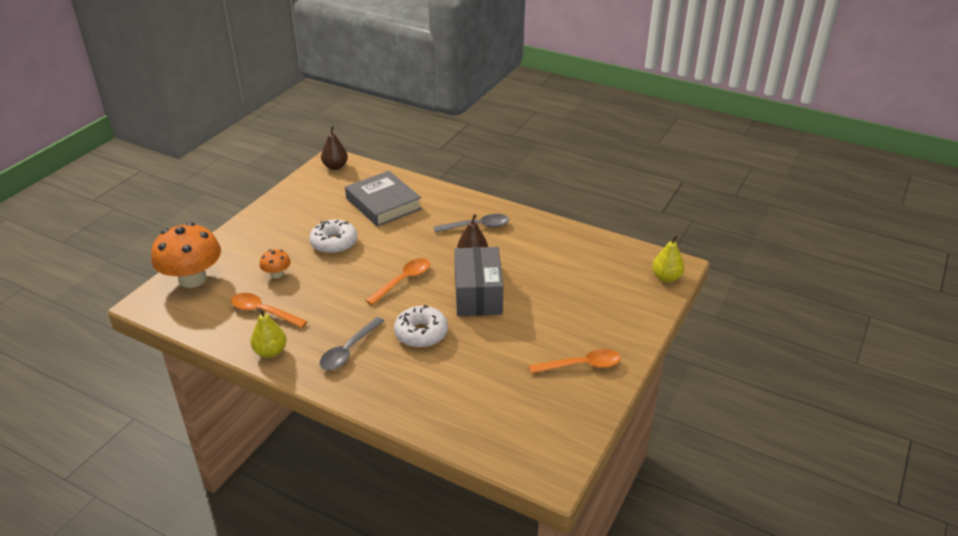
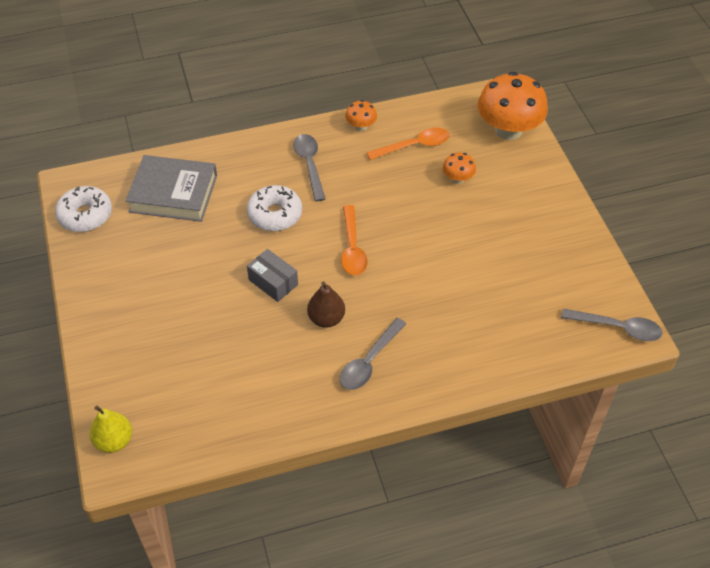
camera: 135 degrees right, 15 degrees up
(270, 352) = (361, 126): yellow pear -> orange mushroom
(334, 243) = (464, 239): white donut -> white donut (85, 215)
(335, 166) = (617, 328): brown pear -> grey spoon
(383, 203) = (495, 318): grey book -> grey book (173, 193)
(478, 295) = (273, 282): grey box -> grey box, size x0.58
(581, 365) = (118, 278): orange spoon -> none

